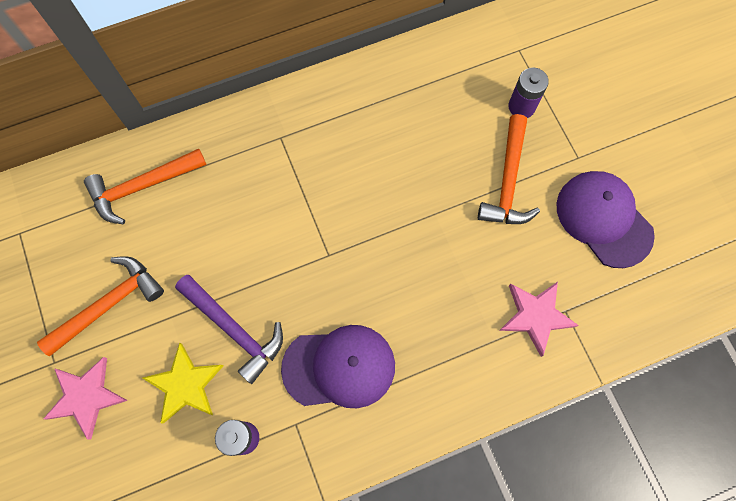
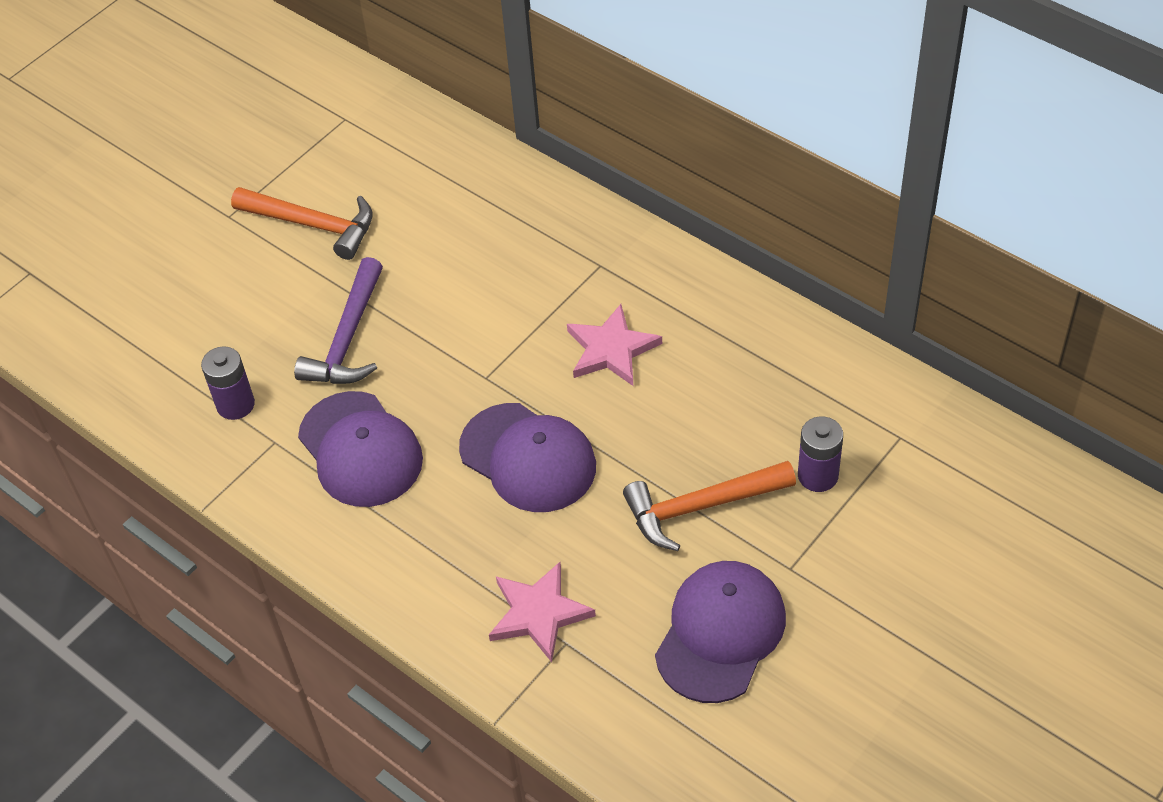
camera: 65 degrees right, 20 degrees down
(86, 397) = (208, 259): pink star -> pink star (611, 349)
(142, 187) = (458, 182): orange hammer -> none
(185, 385) = (264, 329): yellow star -> none
(411, 262) = (528, 458): none -> purple cap

